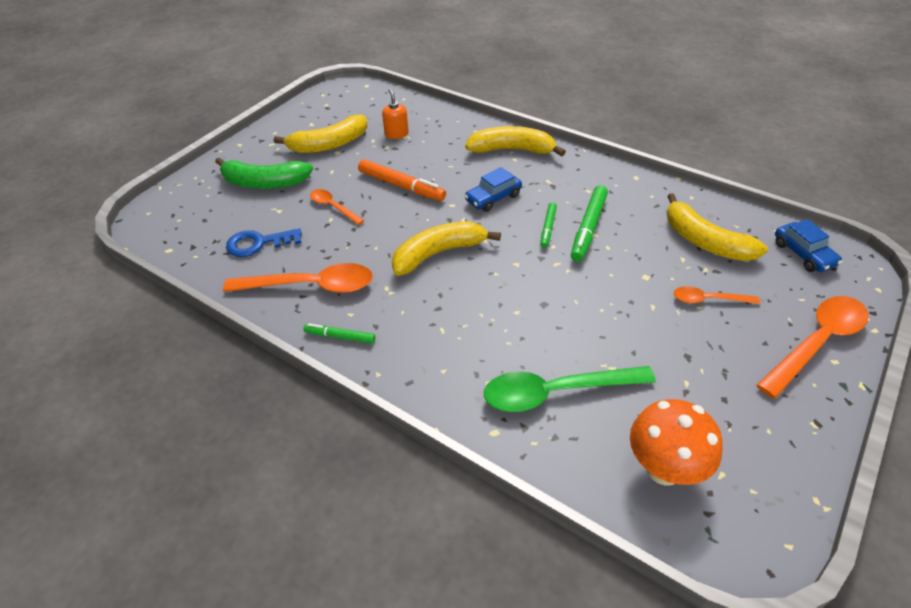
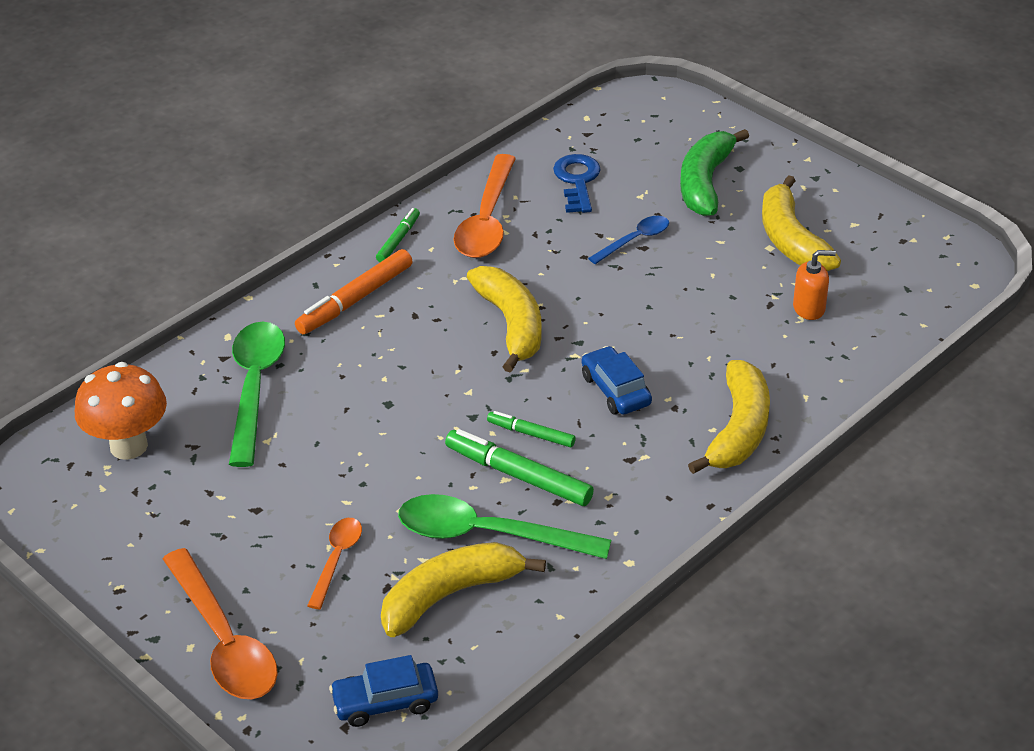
camera: 100 degrees right, 5 degrees down
(333, 207) = (635, 240): orange spoon -> blue spoon
(401, 186) = (667, 304): orange marker -> orange marker (355, 300)
(646, 233) = (488, 534): none -> green spoon

